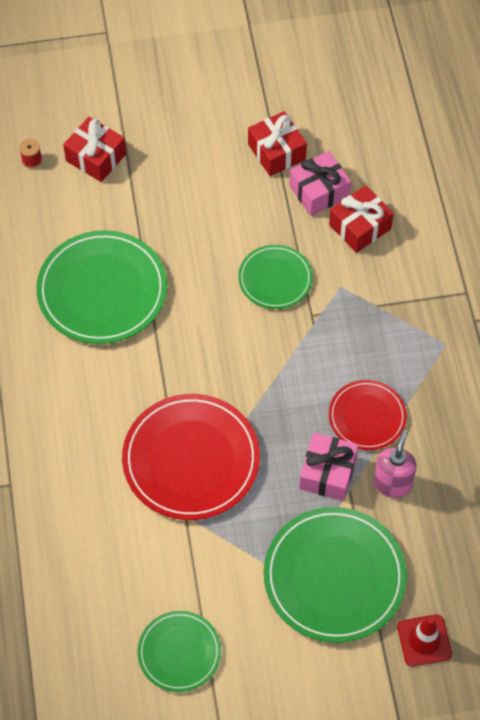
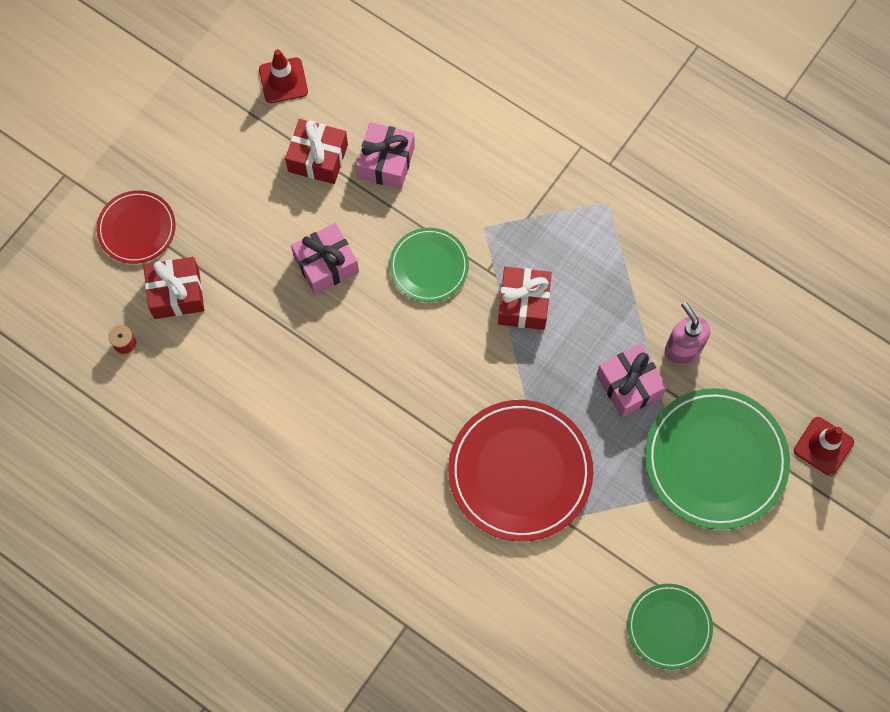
camera: 45 degrees left, 10 degrees up
(102, 290) = (305, 401): green plate -> none
(209, 220) = (326, 264): none -> pink gift
(307, 87) = (283, 80): none -> red traffic cone
(360, 227) = (448, 164): red gift -> red gift (523, 303)
(367, 416) = (611, 314): red plate -> red plate (137, 228)

